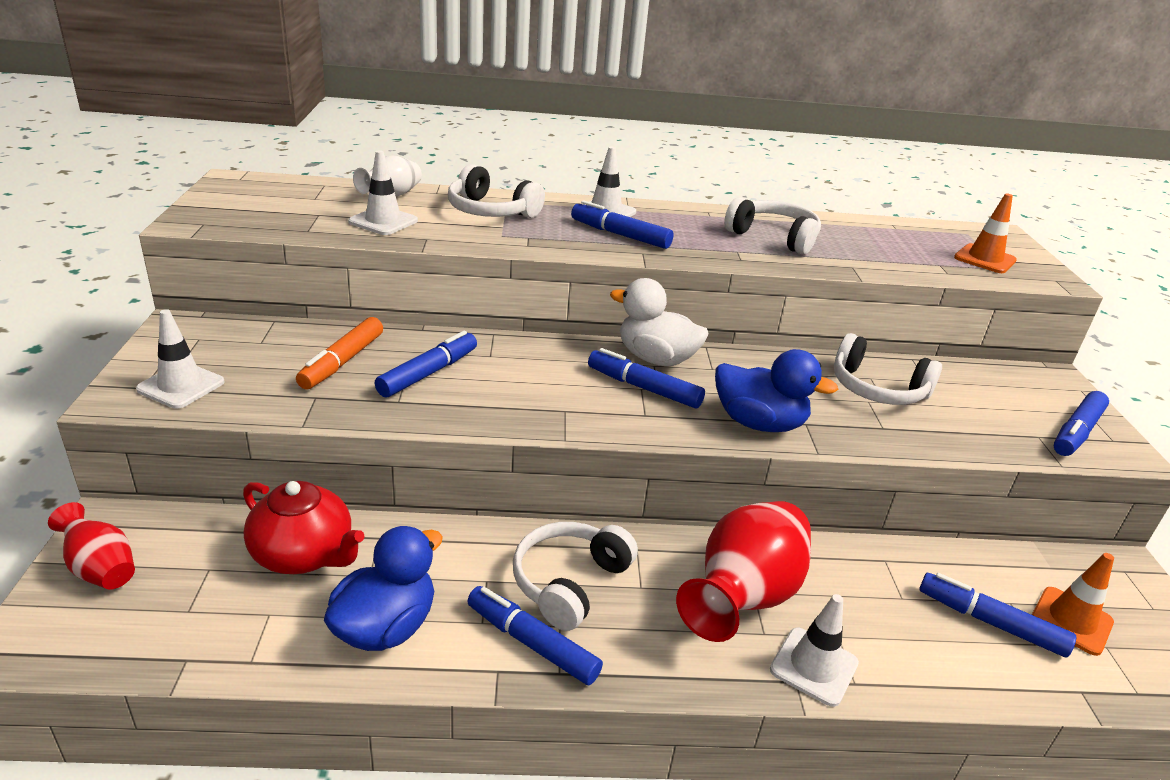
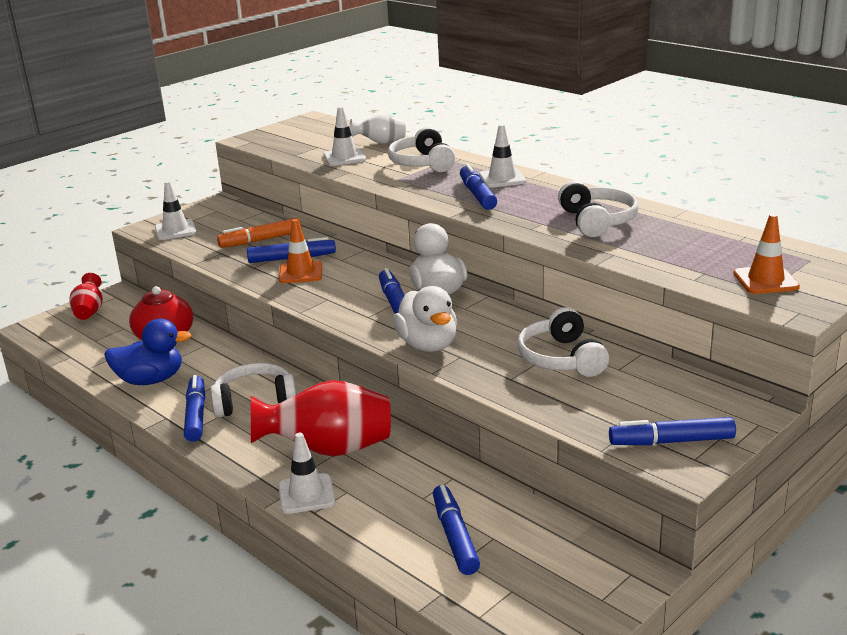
camera: 50 degrees right, 5 degrees down
(759, 423) = (428, 345): blue duck -> white duck
(1071, 621) = (516, 567): orange traffic cone -> orange traffic cone (301, 273)

